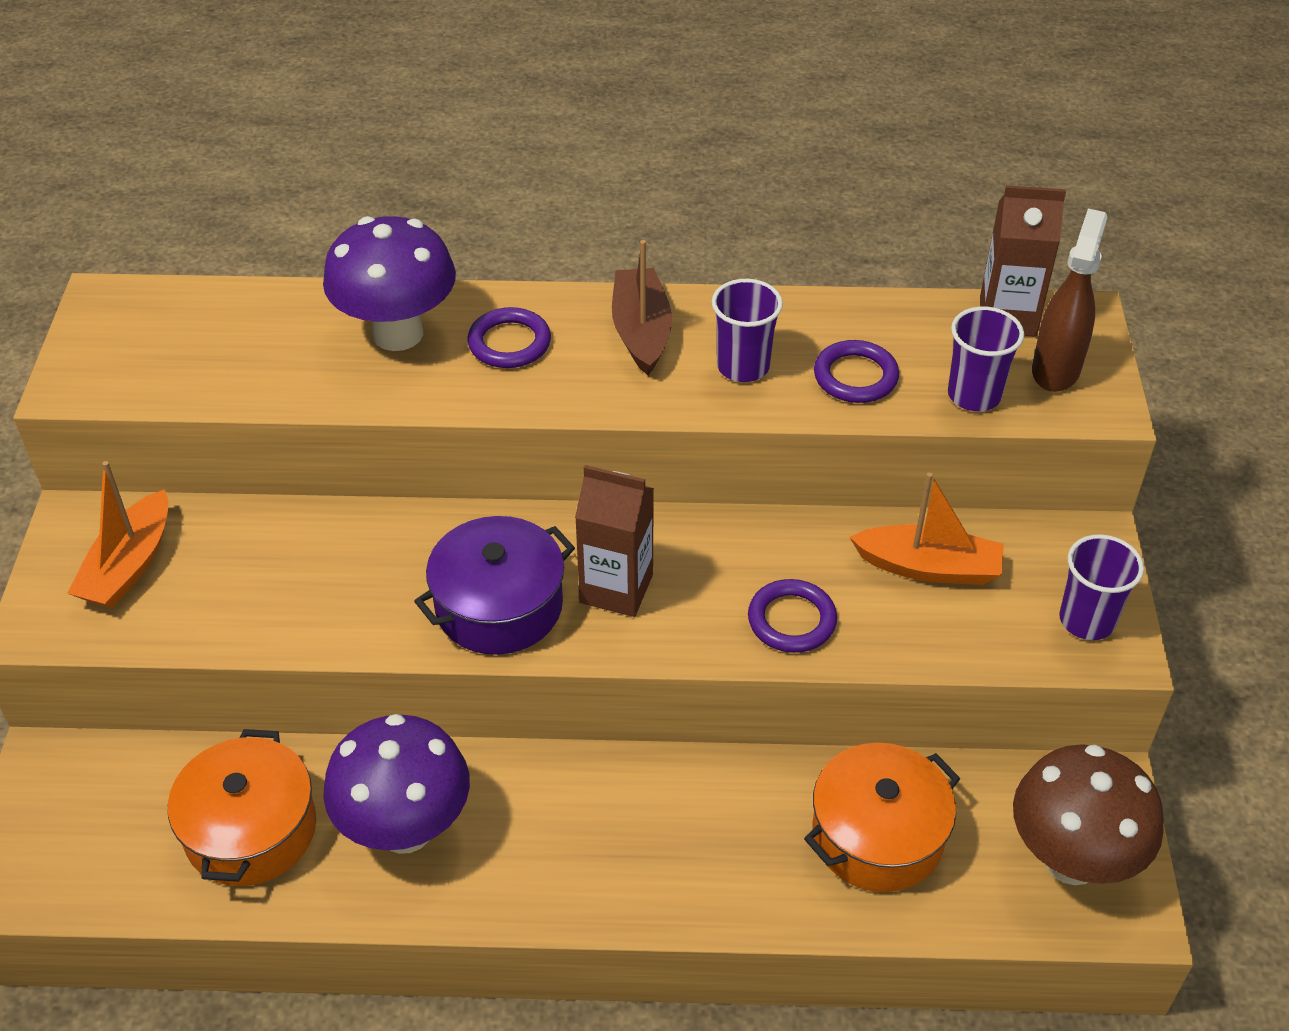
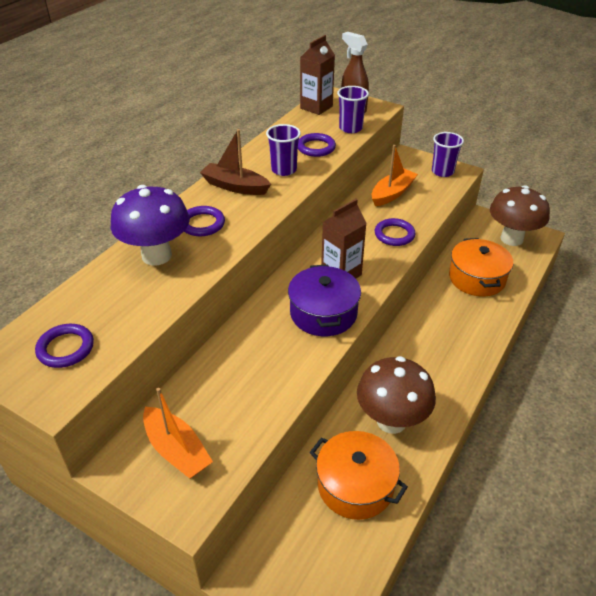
camera: 60 degrees left, 5 degrees down
(158, 348) = (65, 348): none -> purple ring
(405, 829) = (391, 421): purple mushroom -> brown mushroom

